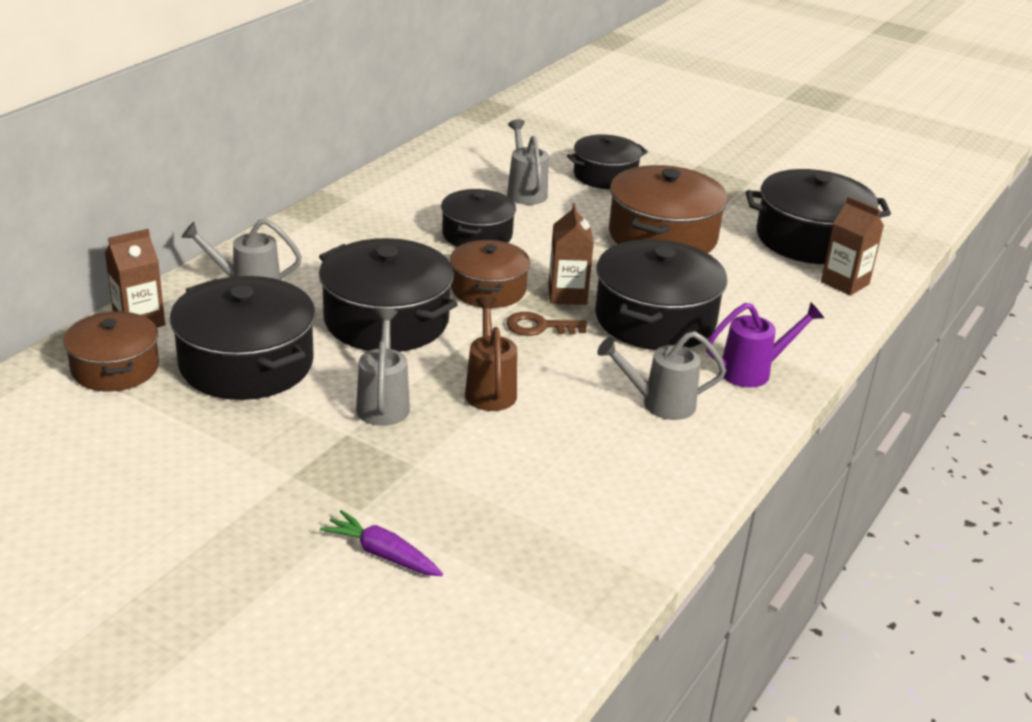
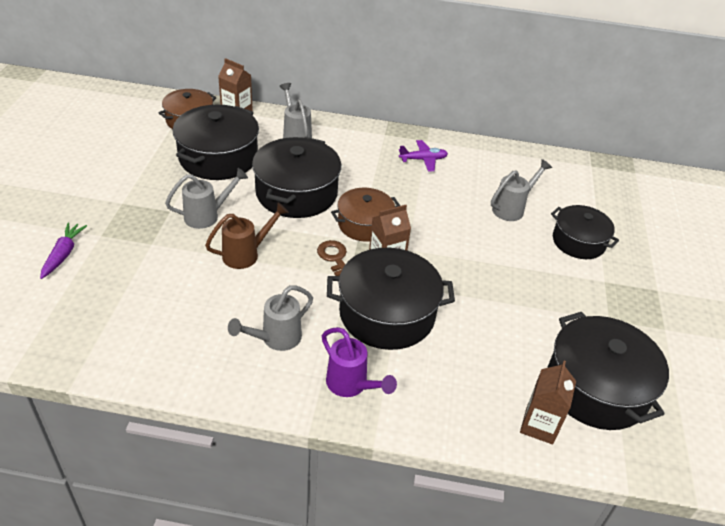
camera: 65 degrees right, 10 degrees up
(388, 214) = (423, 160): none -> purple plane
(477, 235) = (430, 202): black pot -> none
(659, 404) = (275, 339): grey watering can -> grey watering can turned 105 degrees counterclockwise
(662, 236) = (514, 293): brown pot -> none

